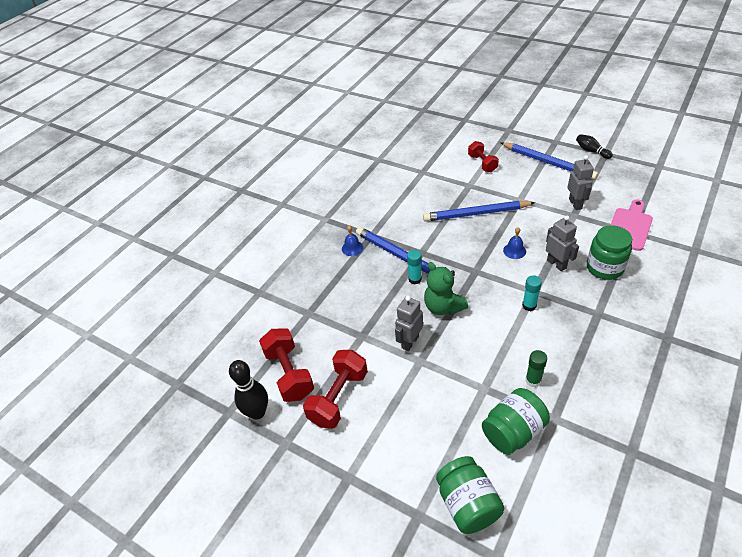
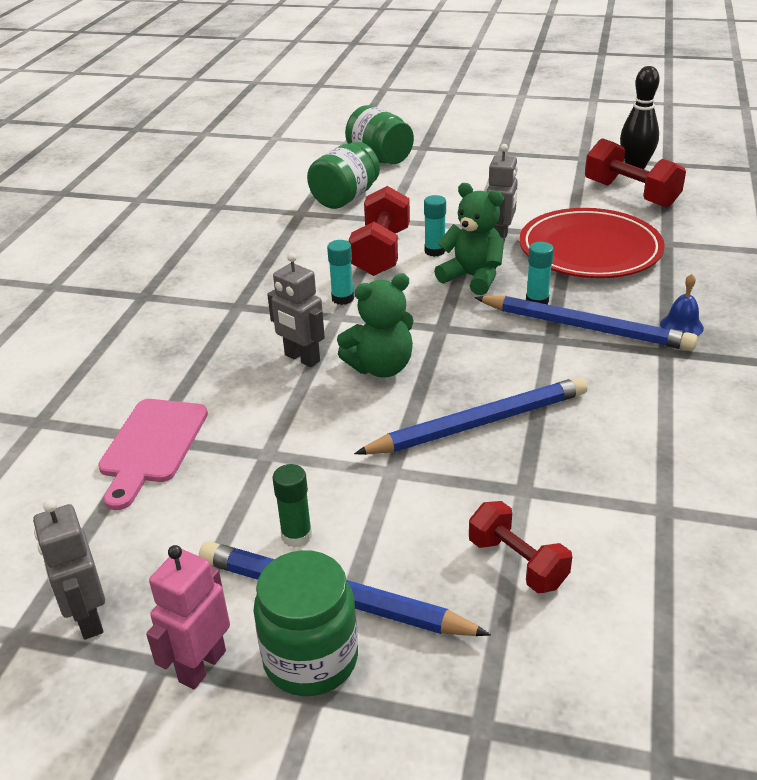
camera: 160 degrees right, 10 degrees down
(338, 397) = (554, 188): red dumbbell -> red dumbbell (381, 252)
(358, 317) = (590, 249): none -> red plate
(458, 339) = (434, 251): none -> turquoise glue stick
(514, 250) = (381, 367): blue bell -> green teddy bear
(533, 380) = (327, 233): green glue stick -> green glue stick (296, 536)
(575, 204) = (262, 480): grey robot -> grey robot (88, 619)
(591, 151) = (202, 666): black bowling pin -> pink robot
(604, 268) = (217, 366): green jar -> green jar (311, 659)

